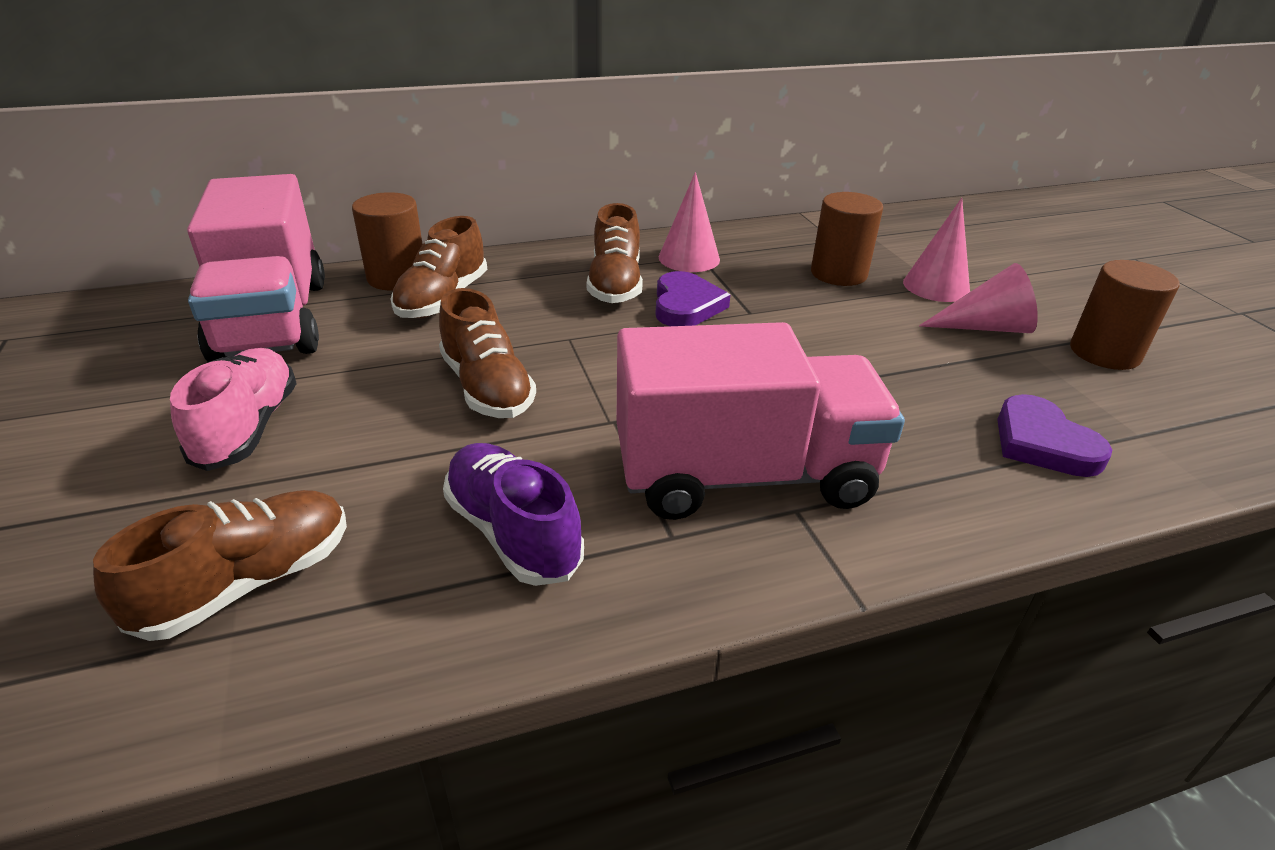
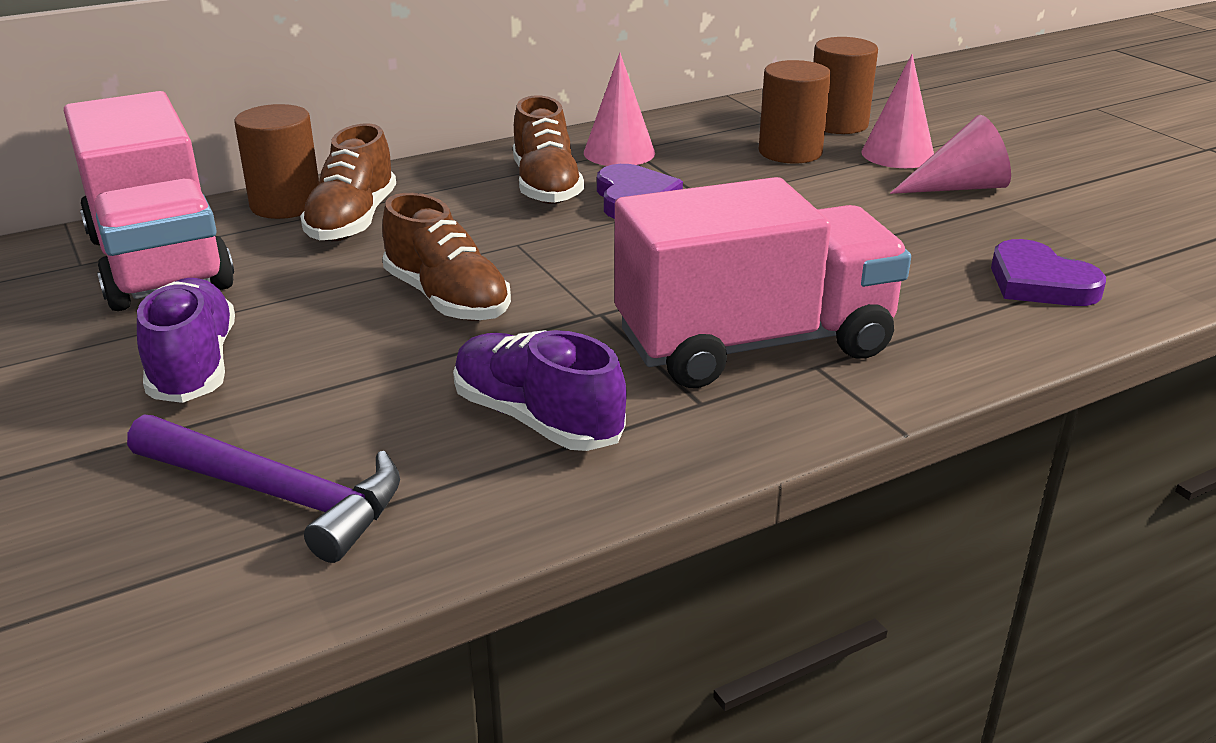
camera: 10 degrees left, 5 degrees down
(248, 428) = (193, 366): pink shoe -> purple shoe
(248, 583) = (277, 495): brown shoe -> purple hammer
(1104, 352) = (1082, 198): brown cylinder -> brown cylinder (837, 124)

